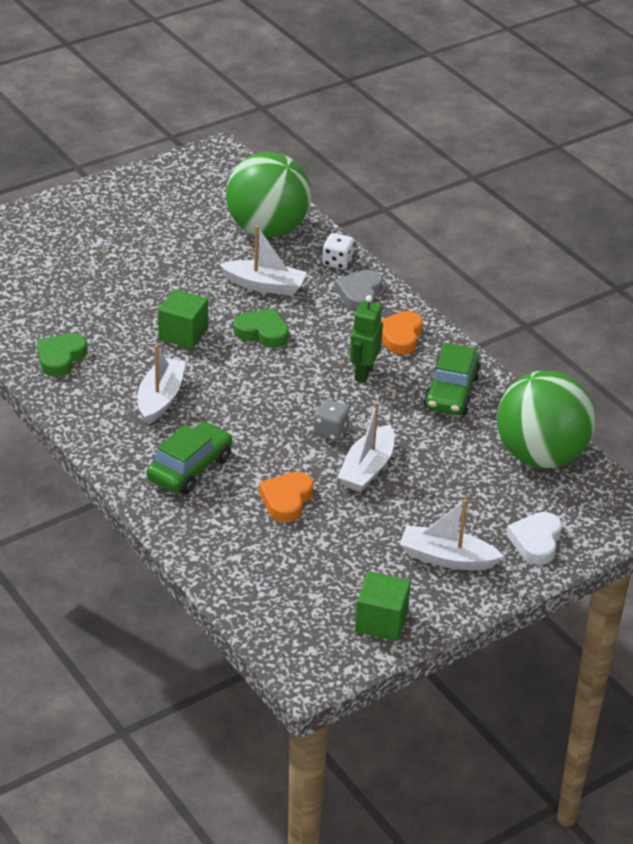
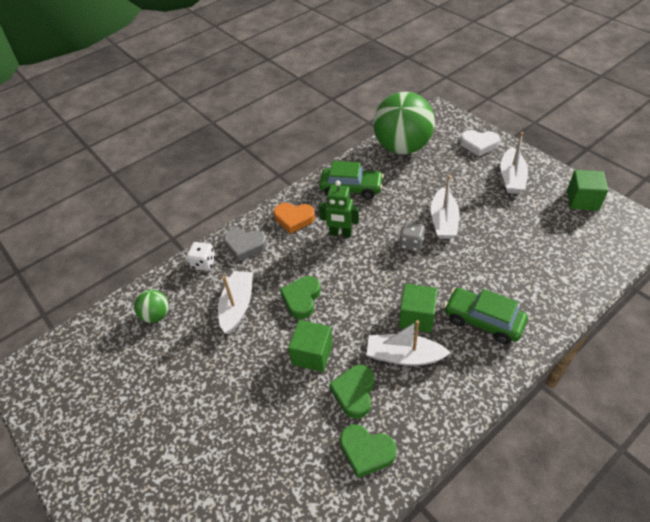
camera: 90 degrees left, 10 degrees up
(127, 358) = (354, 392): none -> green heart
(211, 417) = (416, 317): none -> green cube
(267, 230) = (156, 315): green ball -> green ball, size x0.44
(286, 500) = (493, 258): orange heart -> none
(367, 469) = (443, 221): white boat -> white boat turned 75 degrees clockwise

